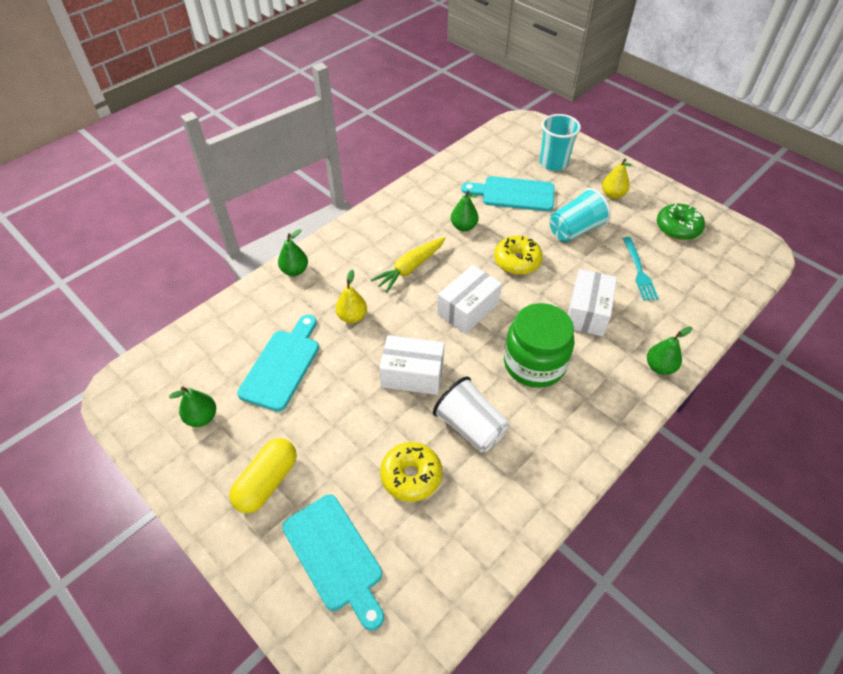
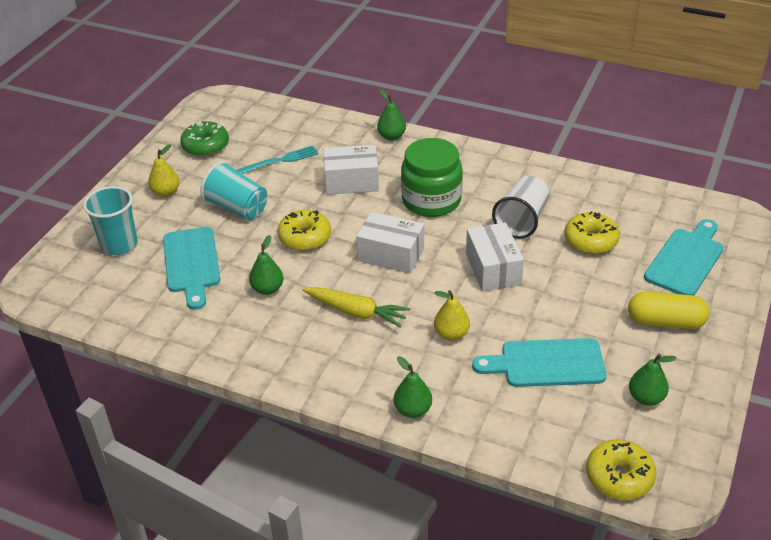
camera: 110 degrees left, 10 degrees down
(153, 362) = (619, 477): none -> yellow donut

